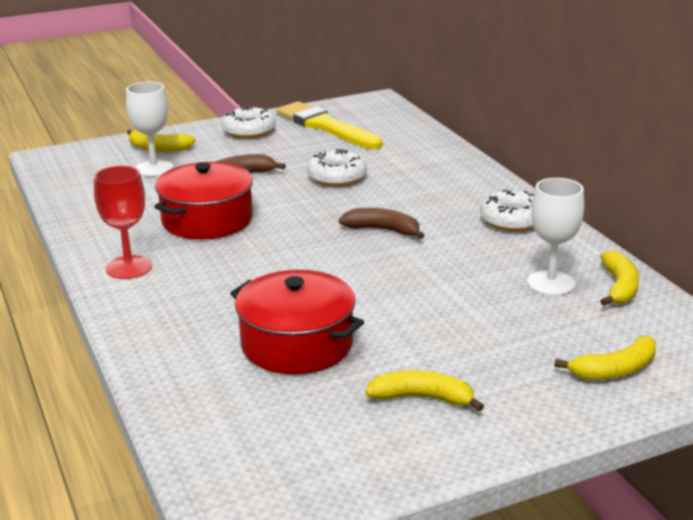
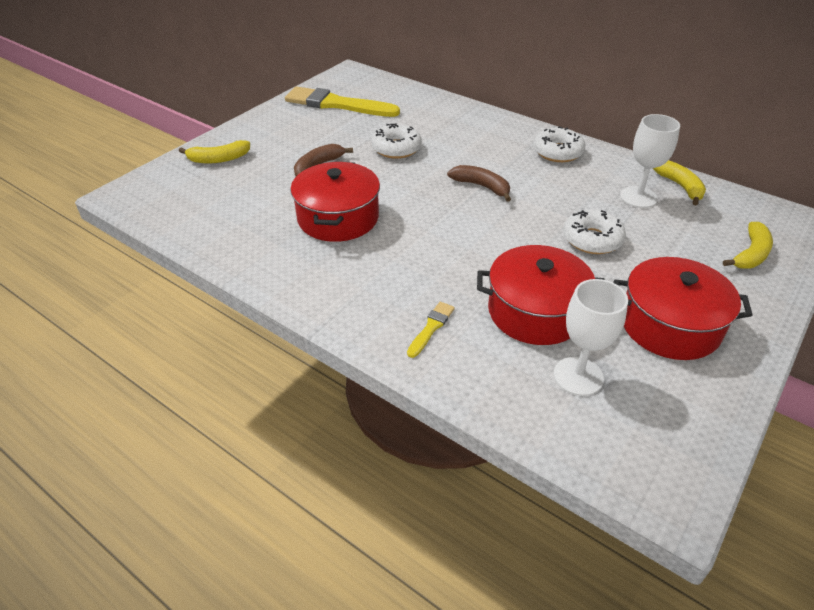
camera: 30 degrees left, 15 degrees up
(129, 267) = (323, 286): red goblet -> none
(154, 168) = (236, 180): white goblet -> white goblet (578, 376)
(183, 325) = (431, 327): none -> yellow brush
(249, 131) = (279, 123): white donut -> white donut (592, 239)
(383, 230) = (482, 186): brown banana -> brown banana turned 45 degrees clockwise
(422, 398) = (669, 325): yellow banana -> red pot

